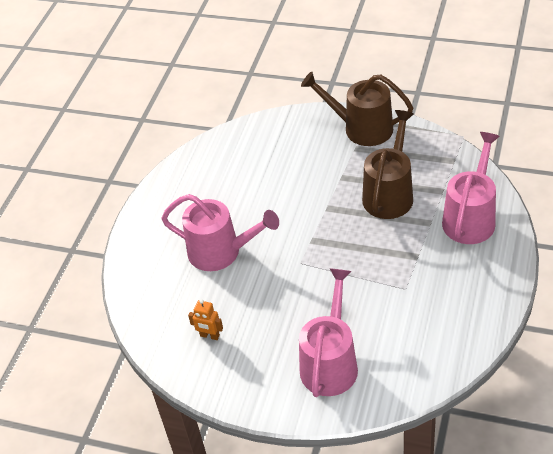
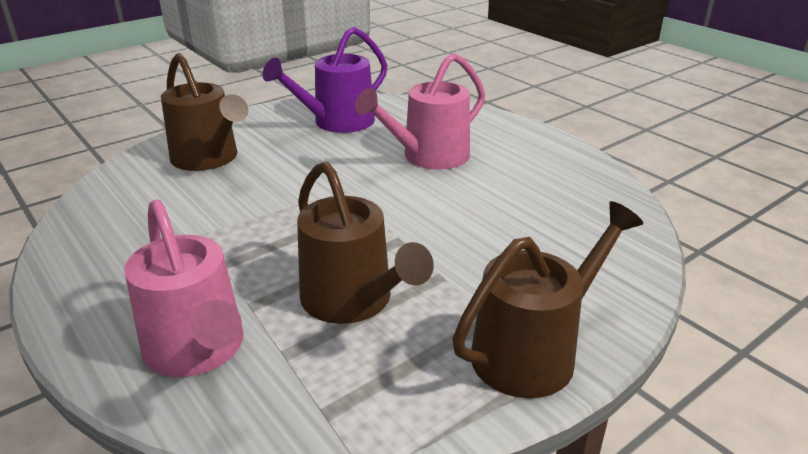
camera: 120 degrees right, 15 degrees down
(209, 336) = (337, 122): orange robot -> purple watering can
(330, 363) = (209, 159): pink watering can -> brown watering can

